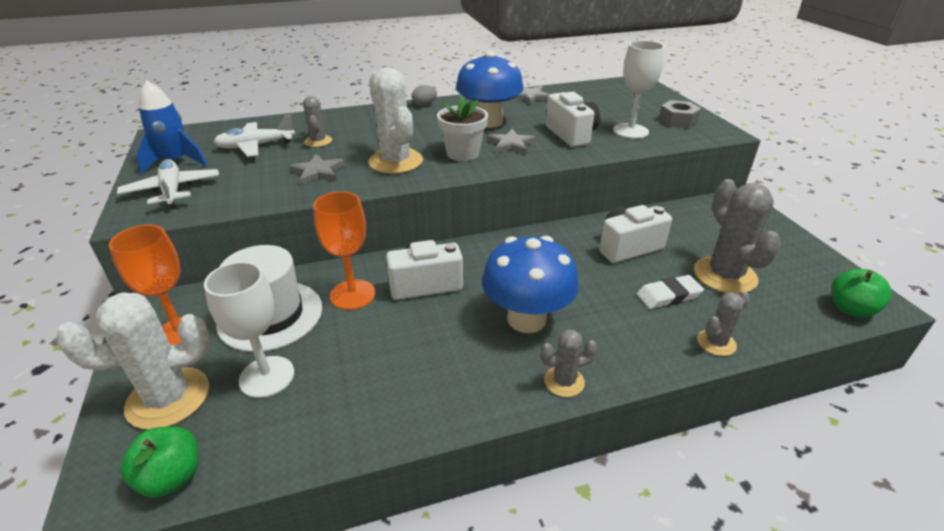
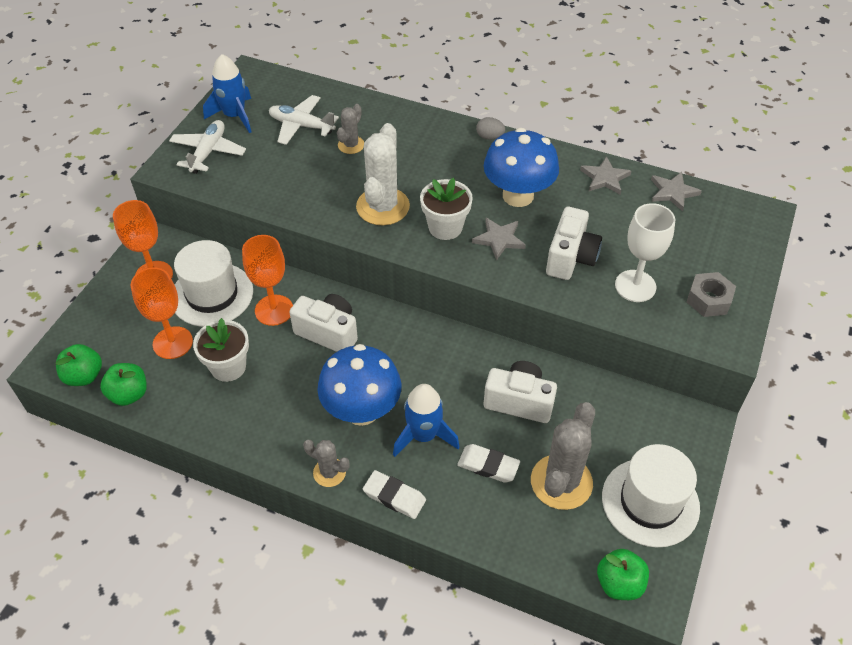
camera: 40 degrees right, 15 degrees up
(168, 398) = (116, 322): white cactus -> none
(259, 456) = (129, 394): none -> green apple
(267, 377) = (172, 343): white goblet -> orange goblet
(318, 172) = (316, 186): grey star -> grey star (673, 192)
(357, 361) = (228, 367): none -> white flower pot
(598, 306) = (424, 435): none -> blue rocket
(639, 362) = (394, 496): none -> white eraser
(716, 343) = (467, 525): grey cactus -> none
(785, 253) = (650, 502): none -> white hat

